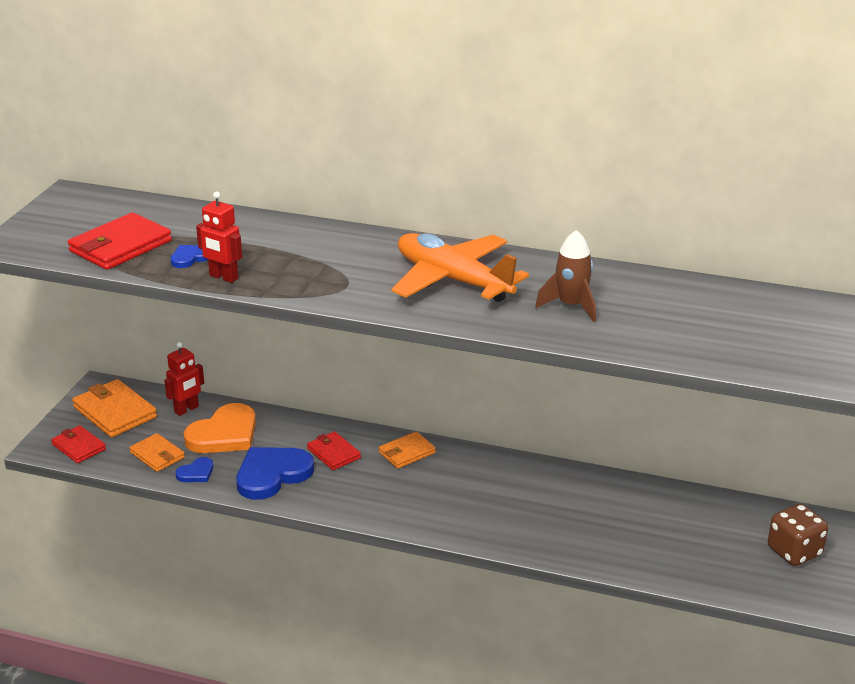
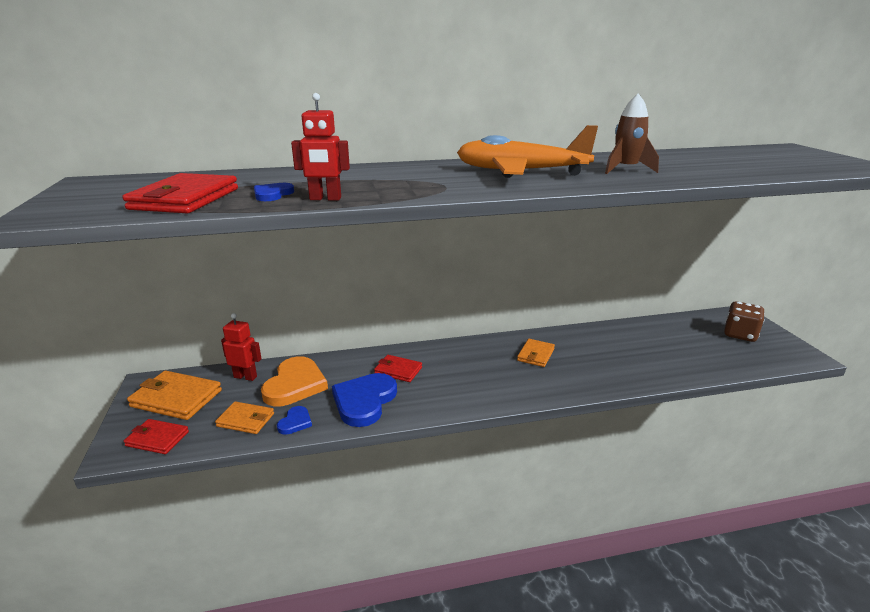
camera: 30 degrees left, 5 degrees down
(186, 409) = (245, 377): red robot -> red robot turned 90 degrees counterclockwise
(407, 453) = (450, 353): orange wallet -> orange wallet (535, 355)

